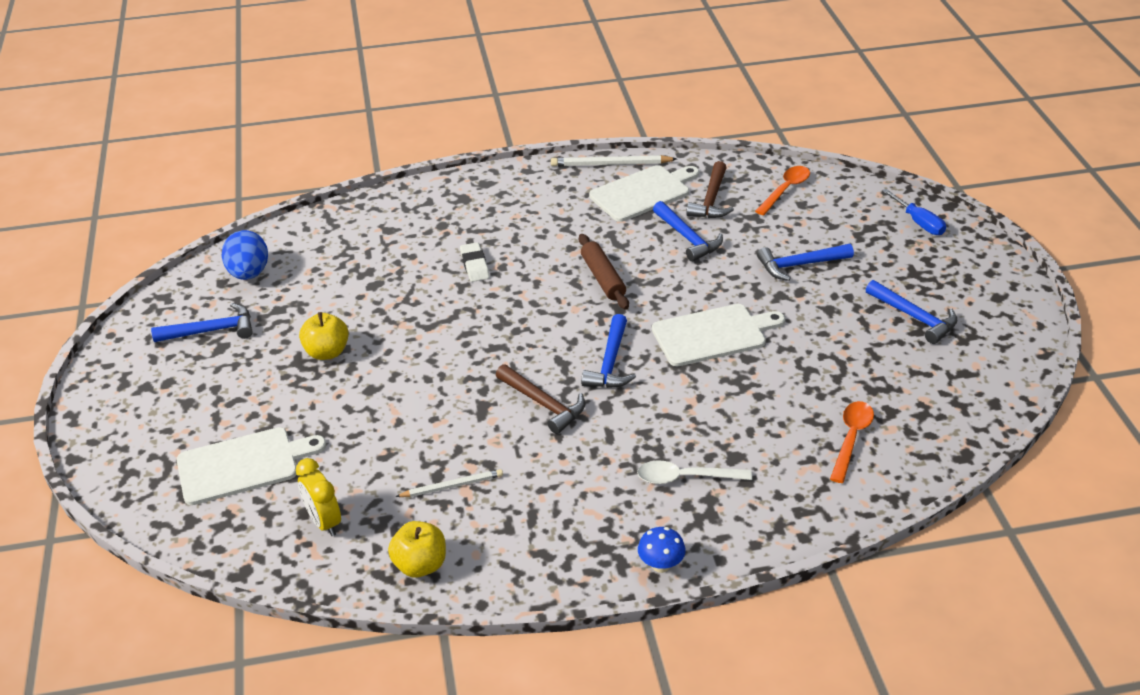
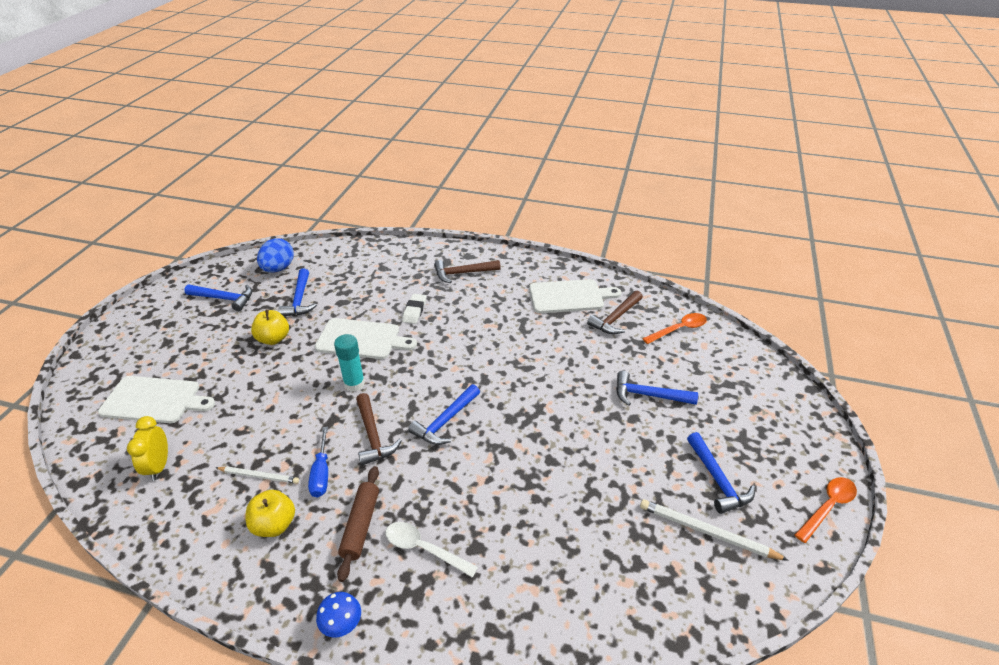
camera: 25 degrees right, 0 degrees up
(420, 565) = (183, 533): yellow apple -> yellow apple (274, 525)
(474, 363) = (354, 384): none -> turquoise glue stick
(496, 205) = (463, 273): none -> brown hammer
(603, 278) = (492, 352): brown rolling pin -> brown rolling pin (361, 525)
(611, 164) = (562, 269): white pencil -> white pencil (707, 532)
(688, 238) = (576, 342): blue hammer -> blue hammer (299, 300)
(713, 334) = (538, 428): white cutting board -> white cutting board (361, 339)
(851, 438) = (585, 575): orange spoon -> orange spoon (828, 507)
(918, 222) = (774, 394): blue screwdriver -> blue screwdriver (321, 473)

